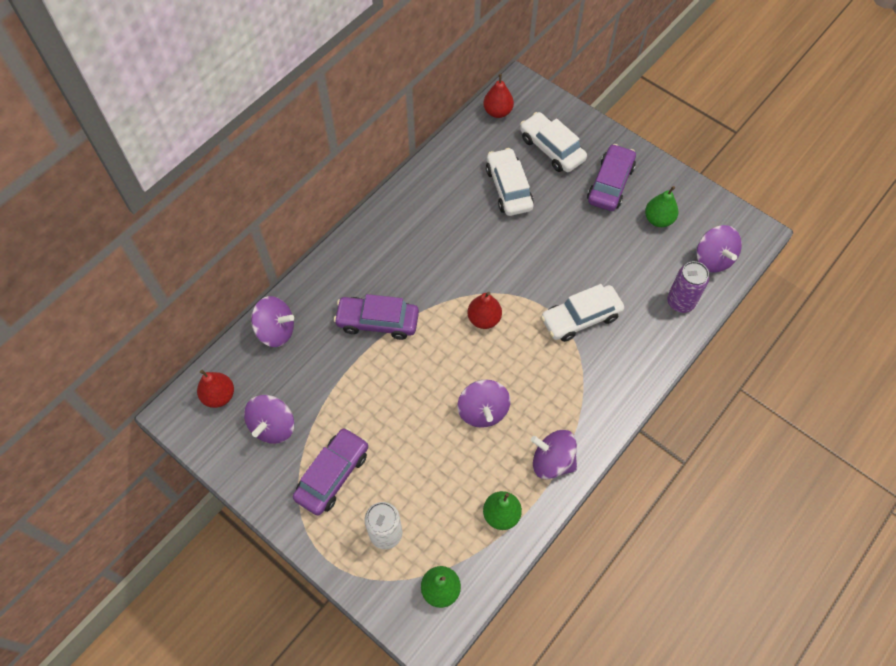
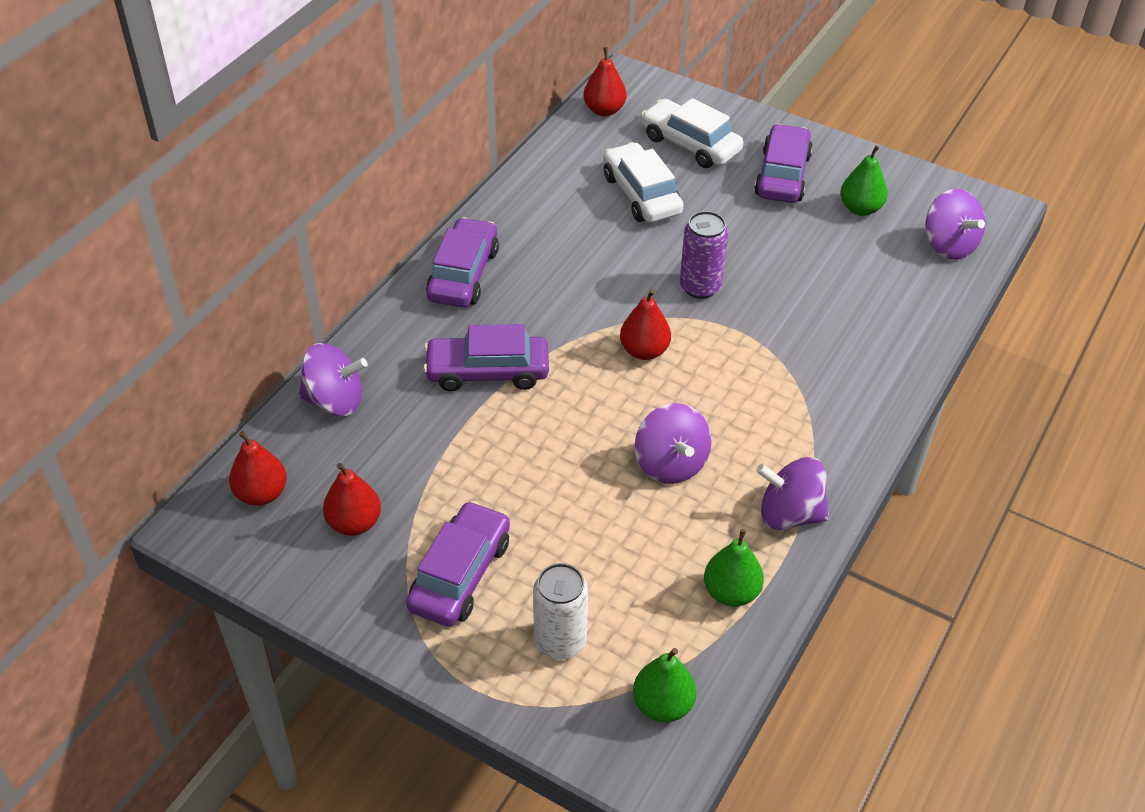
camera: 10 degrees left, 15 degrees down
(273, 426) = (354, 523): purple spinning top -> red pear
(376, 240) = (463, 274): none -> purple car
(581, 318) = (783, 334): white car -> none
(680, 302) = (918, 299): purple can -> purple can (700, 287)

